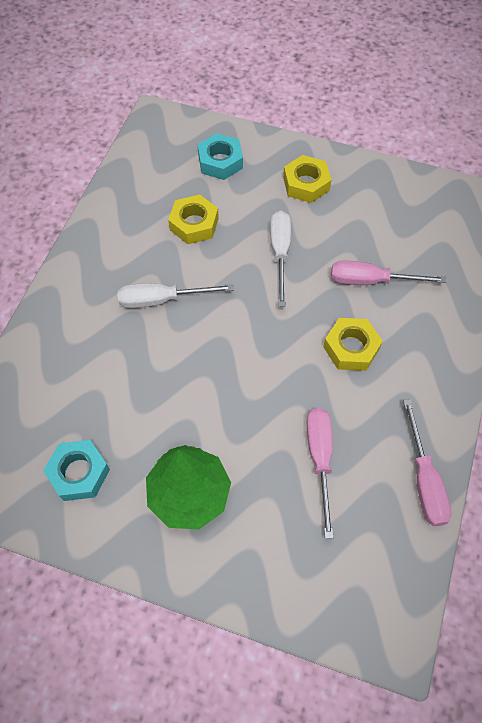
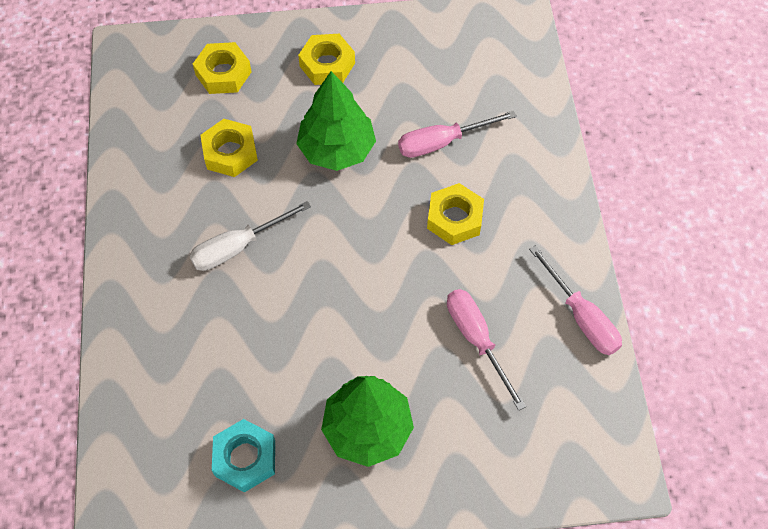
camera: 25 degrees left, 0 degrees up
(220, 162) = (223, 73): turquoise nut -> yellow nut
(280, 253) = (337, 149): white screwdriver -> green tree

